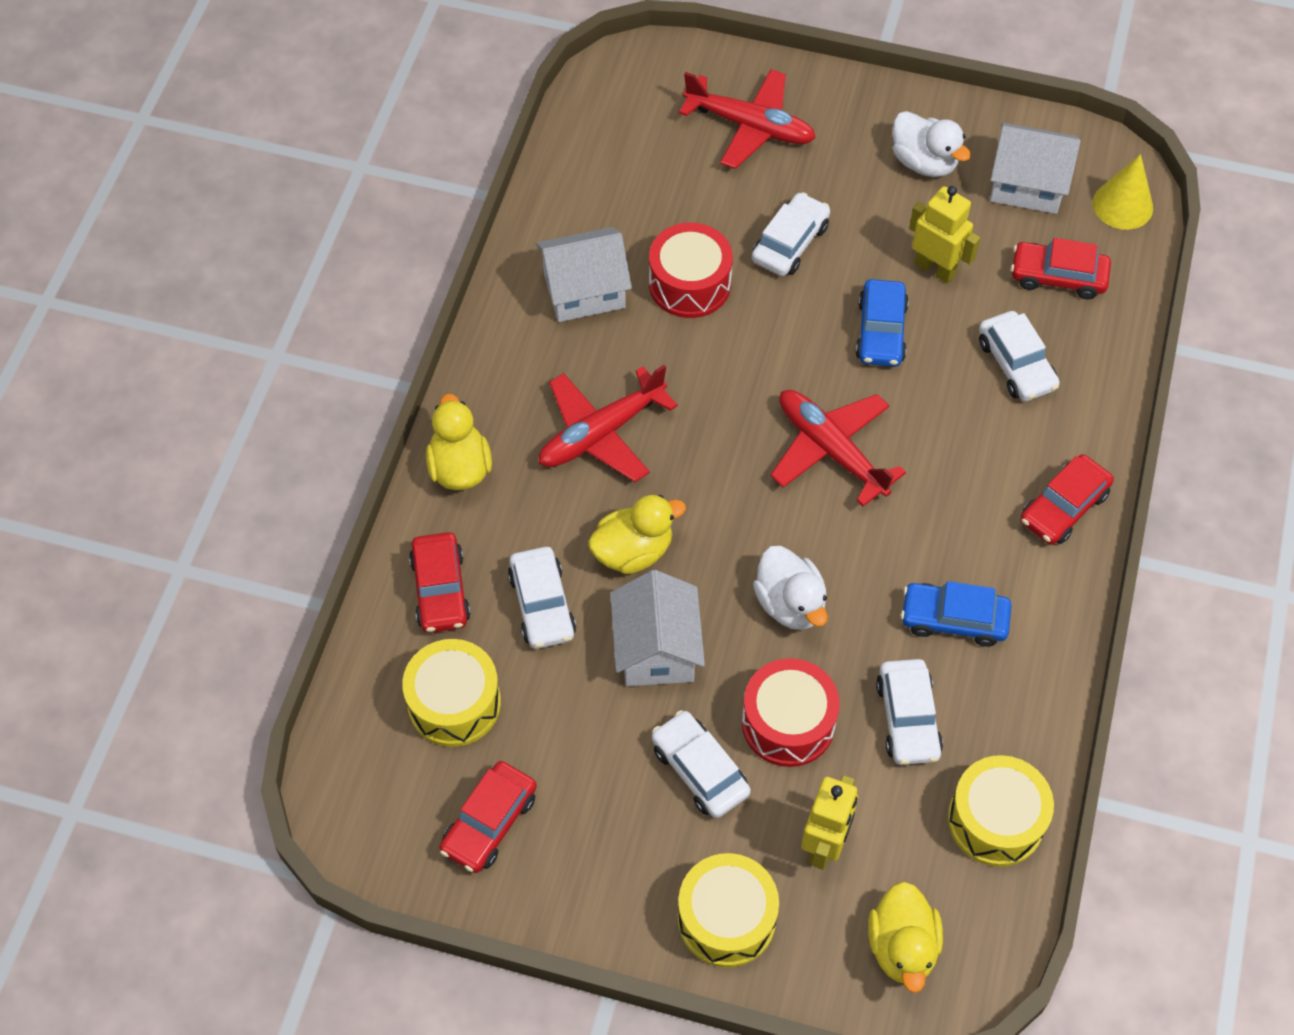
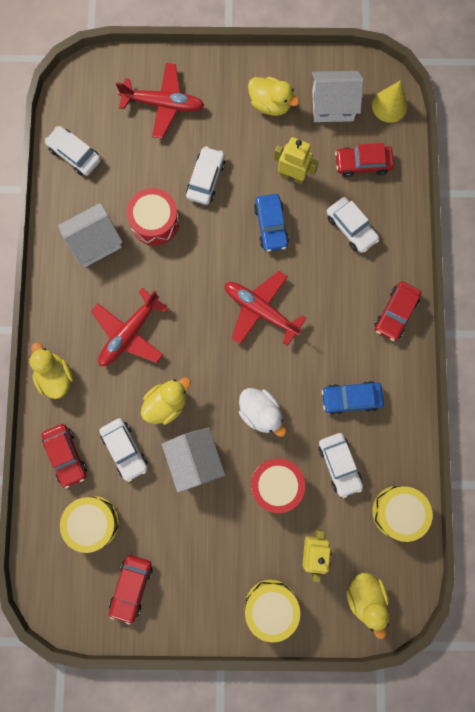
camera: 15 degrees left, 20 degrees up
(700, 770) = (236, 525): white car -> white car (75, 154)
(924, 162) = (270, 104): white duck -> yellow duck

